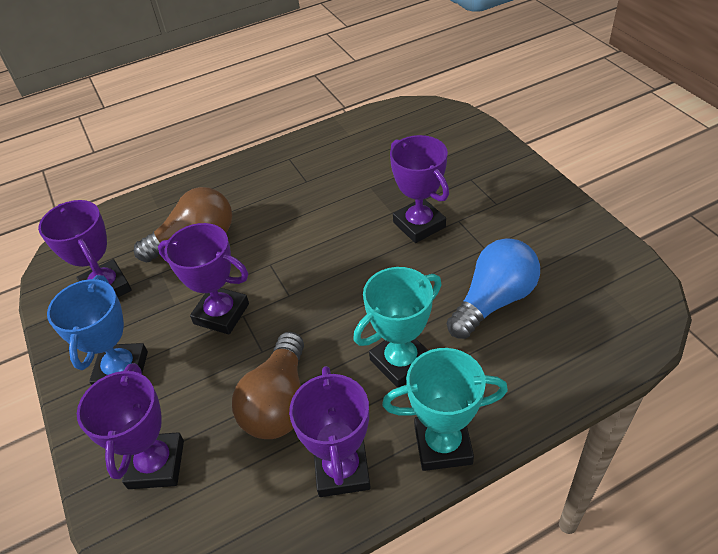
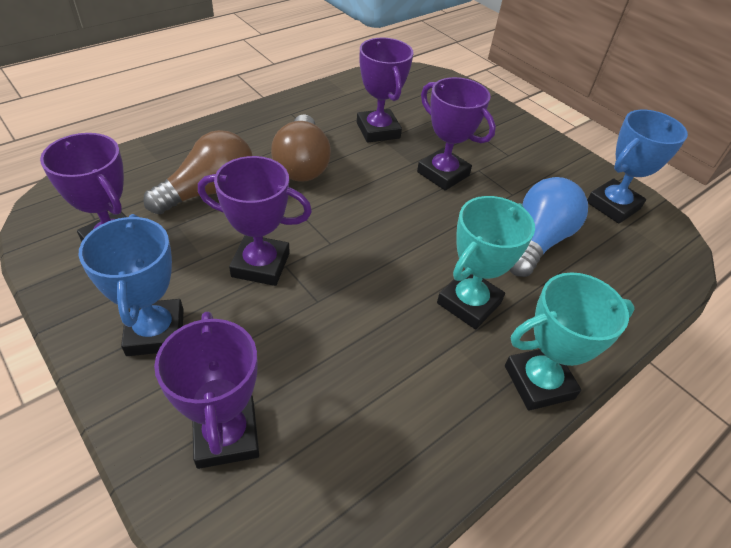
camera: 20 degrees left, 0 degrees up
(279, 402) = (353, 353): brown light bulb -> brown light bulb (302, 164)
(342, 469) = (444, 418): purple trophy -> purple trophy (378, 130)
(592, 264) = (613, 205): none -> blue trophy

